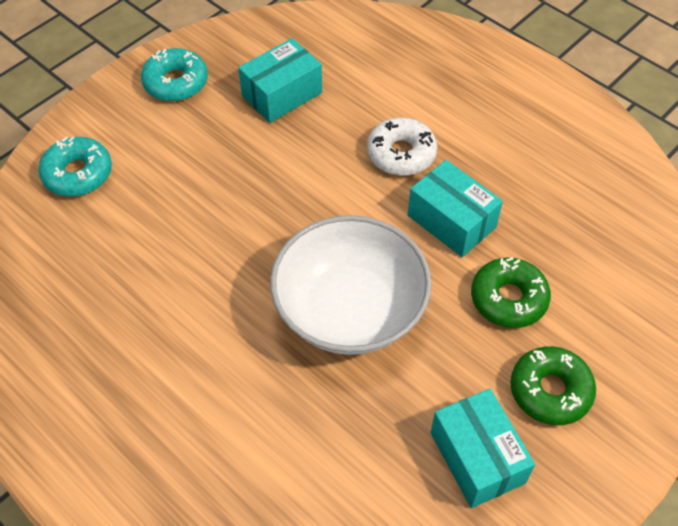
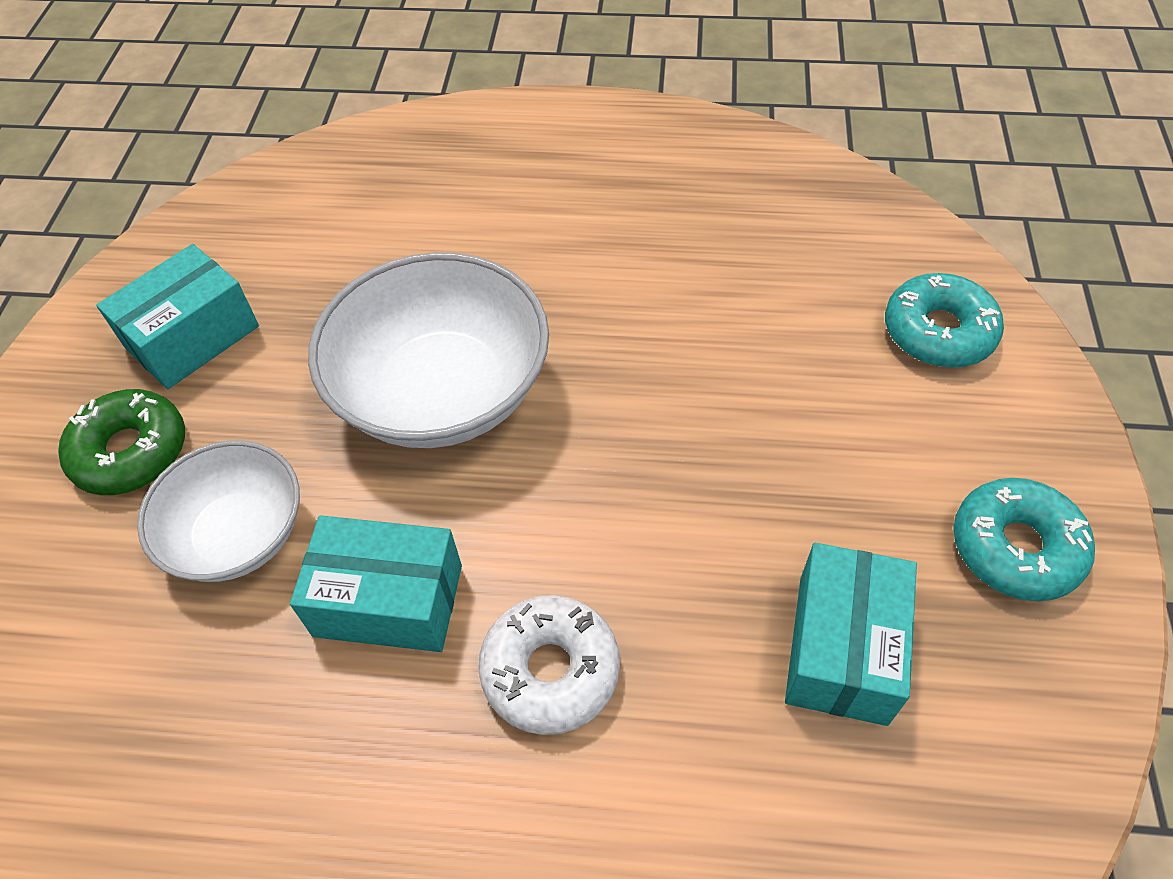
camera: 145 degrees right, 0 degrees up
(477, 457) = (192, 337): turquoise box -> turquoise box turned 75 degrees counterclockwise
(508, 299) = (238, 534): green donut -> white bowl

